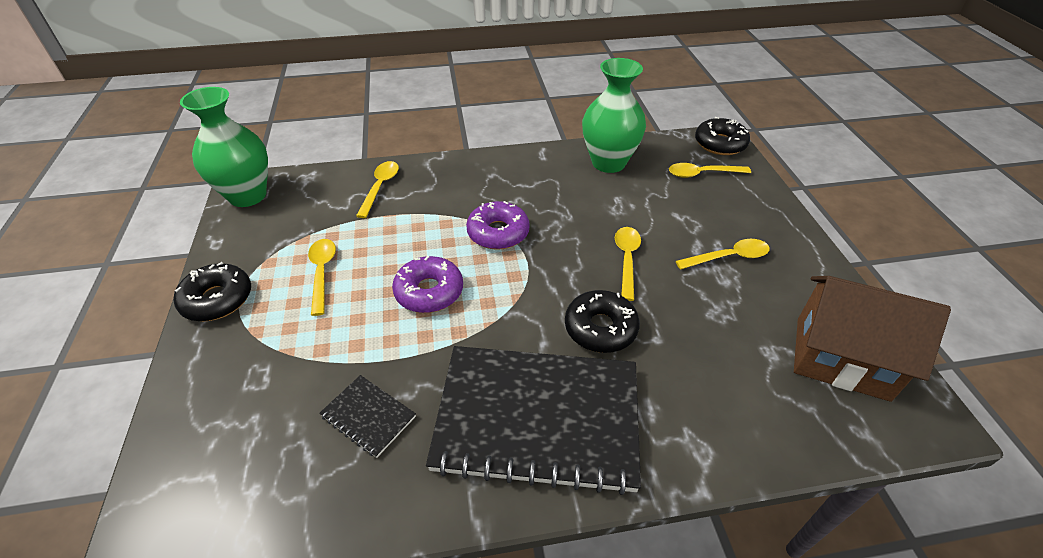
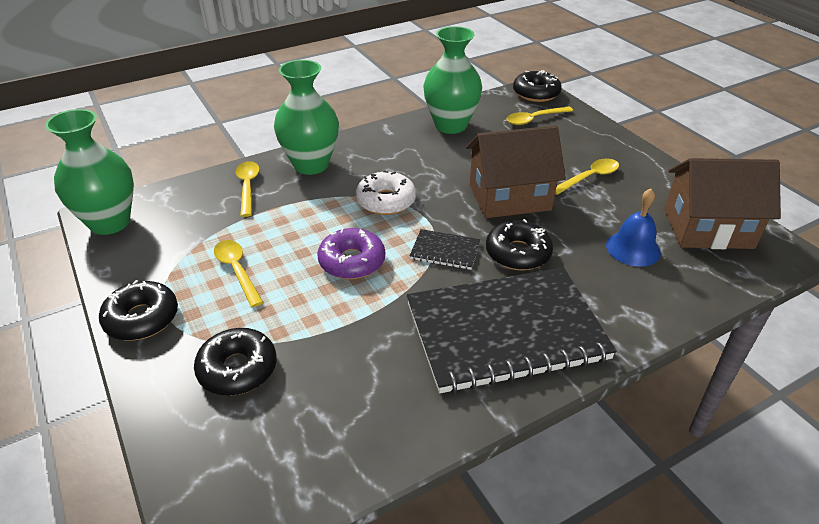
camera: 20 degrees left, 5 degrees down
(264, 378) = (238, 369): none -> black donut
(368, 416) = (359, 371): black notebook -> black notebook (445, 251)
(449, 177) = (311, 165): none -> green vase
(498, 233) = (386, 201): purple donut -> white donut
(626, 259) = (509, 197): yellow spoon -> brown house
(734, 358) = (633, 248): none -> blue bell

